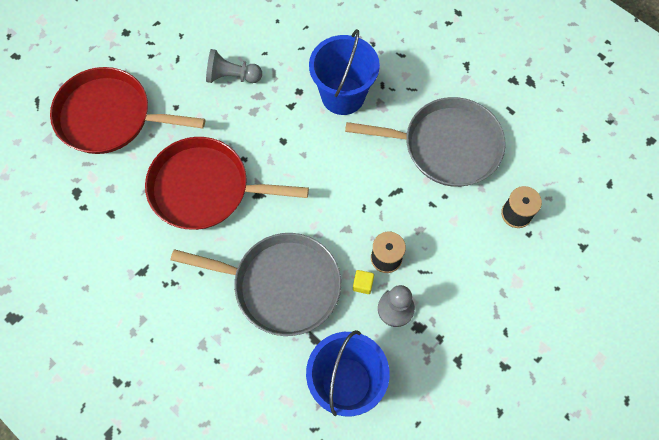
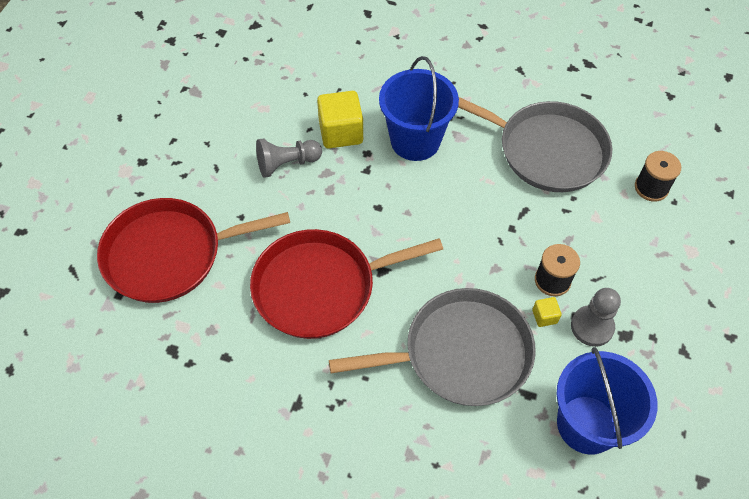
camera: 25 degrees left, 10 degrees down
(287, 65) = (341, 132): none -> yellow cube
(446, 146) = (546, 150): grey pan -> grey pan turned 45 degrees clockwise

